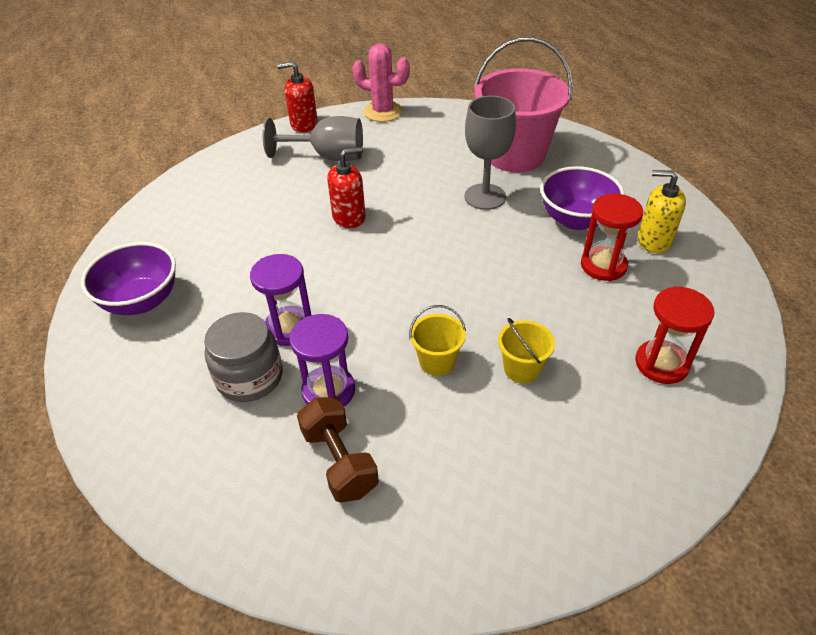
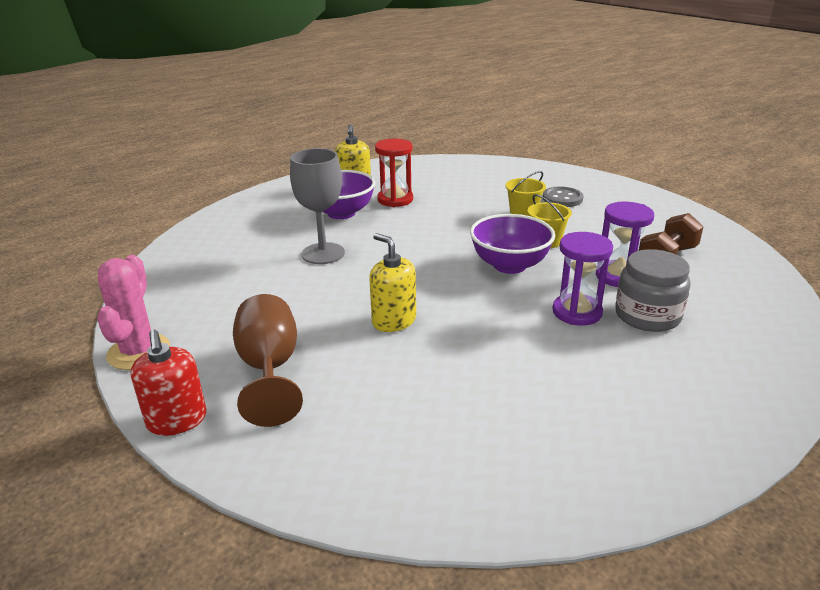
camera: 110 degrees left, 15 degrees down
(141, 301) = (637, 427): purple bowl -> purple bowl (509, 265)
(328, 156) = (269, 369): grey goblet -> brown goblet
(349, 217) = (394, 321): red soap dispenser -> yellow soap dispenser
(515, 155) = (242, 249): pink bucket -> none
(560, 433) = (562, 198): none -> grey button
(661, 364) = (479, 179): red hourglass -> none

